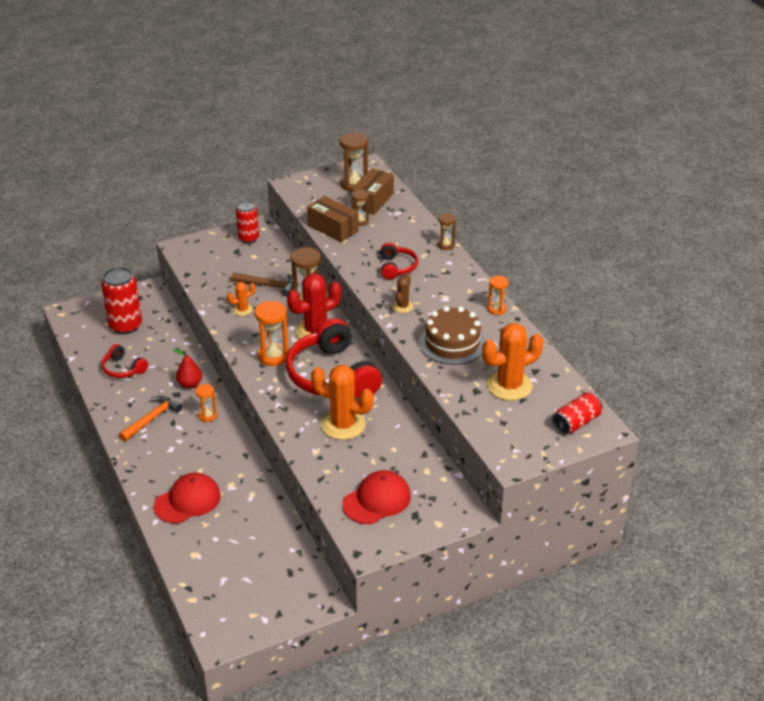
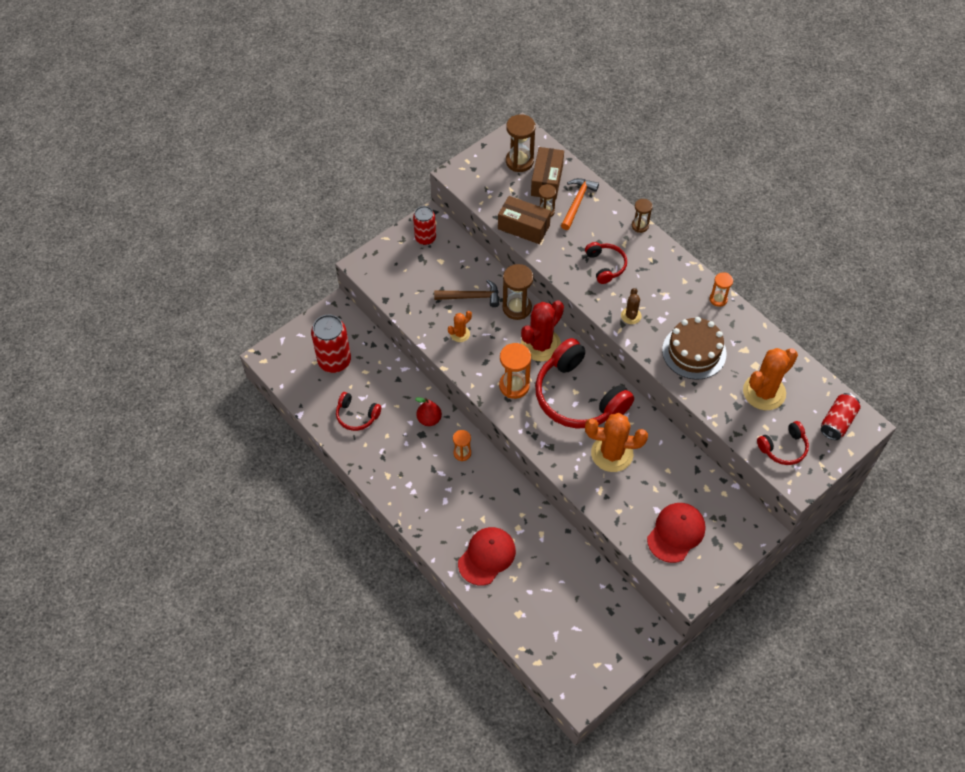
camera: 15 degrees left, 20 degrees up
(152, 419) = (411, 470): orange hammer -> orange hammer (577, 202)
(509, 432) = (783, 448): none -> red headphones

